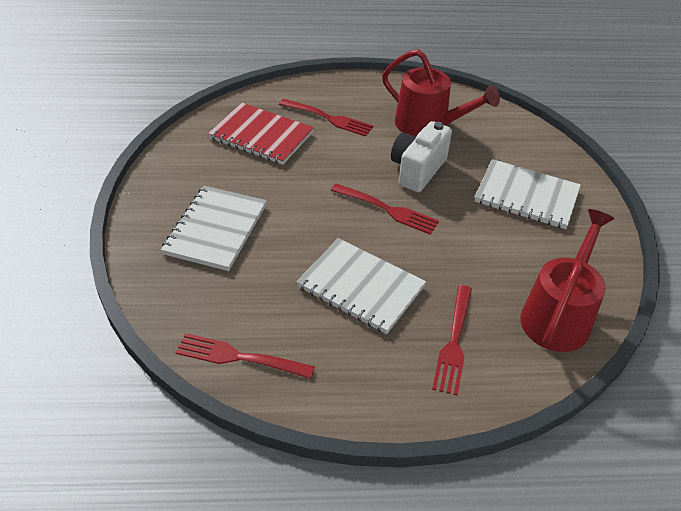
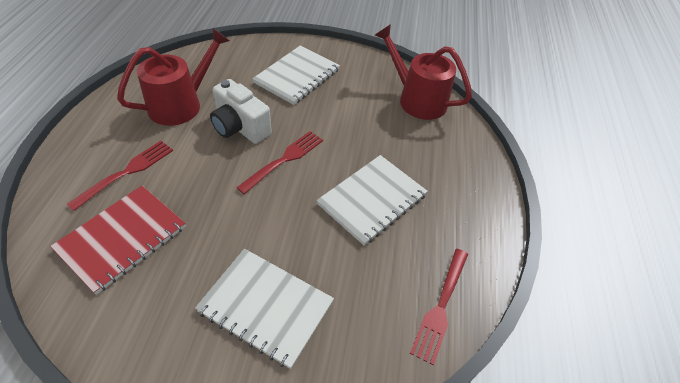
camera: 80 degrees left, 5 degrees up
(454, 341) = (434, 157): red fork -> none

